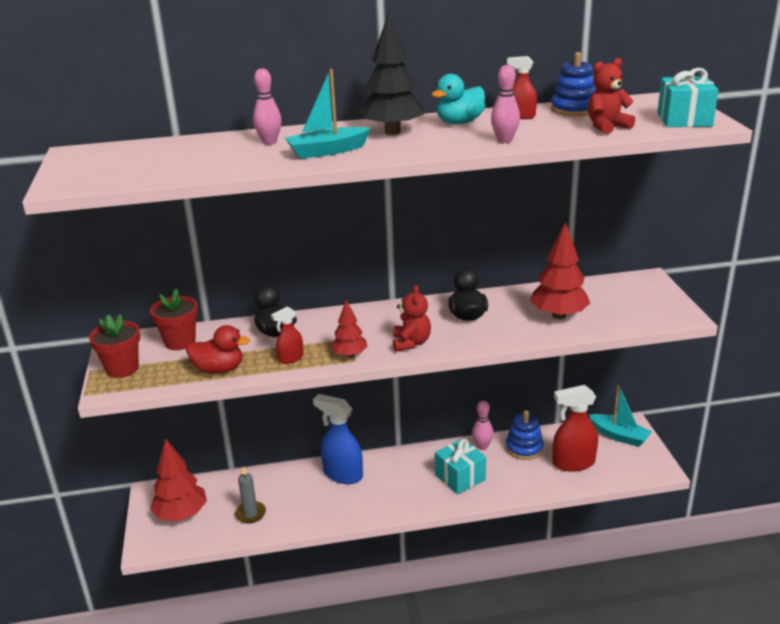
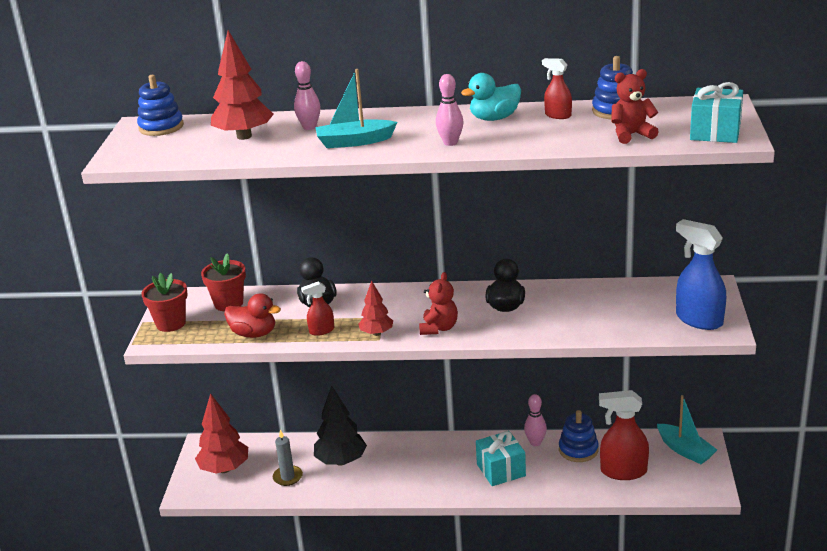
camera: 15 degrees right, 0 degrees up
(100, 153) = (161, 127): none -> blue stacking toy
(342, 474) = (386, 452): blue spray bottle -> blue spray bottle (698, 320)
(392, 132) = (425, 124): black tree -> black tree (341, 461)
(504, 140) = (522, 143): pink bowling pin -> pink bowling pin (450, 143)
(558, 315) = (597, 315): red tree -> red tree (244, 136)

